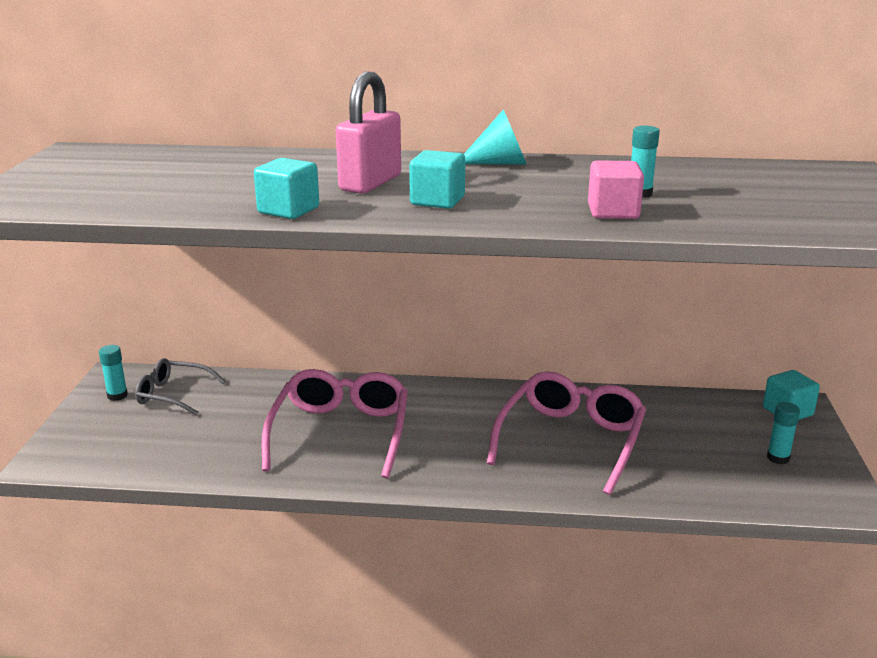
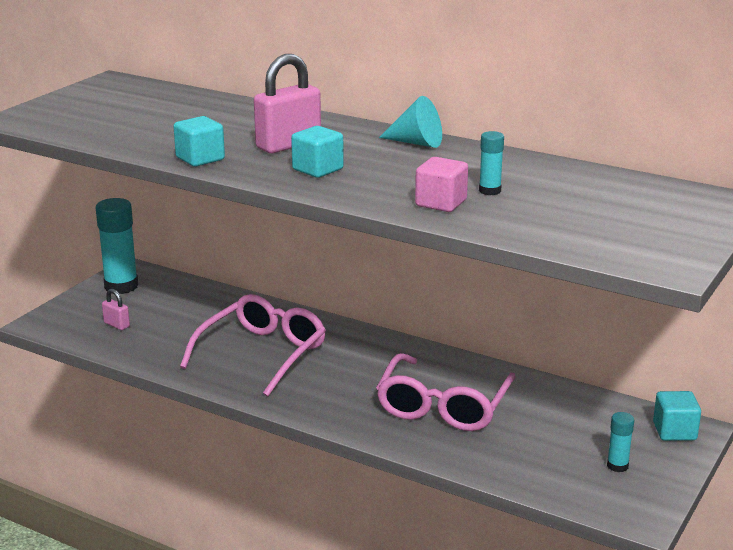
camera: 25 degrees right, 0 degrees up
(117, 395) = (121, 286): turquoise glue stick -> turquoise glue stick, size x2.01
(145, 440) = (117, 325): none -> pink padlock
(173, 395) = (162, 295): grey glasses -> none
(570, 441) = (443, 406): pink glasses -> pink glasses turned 150 degrees clockwise

